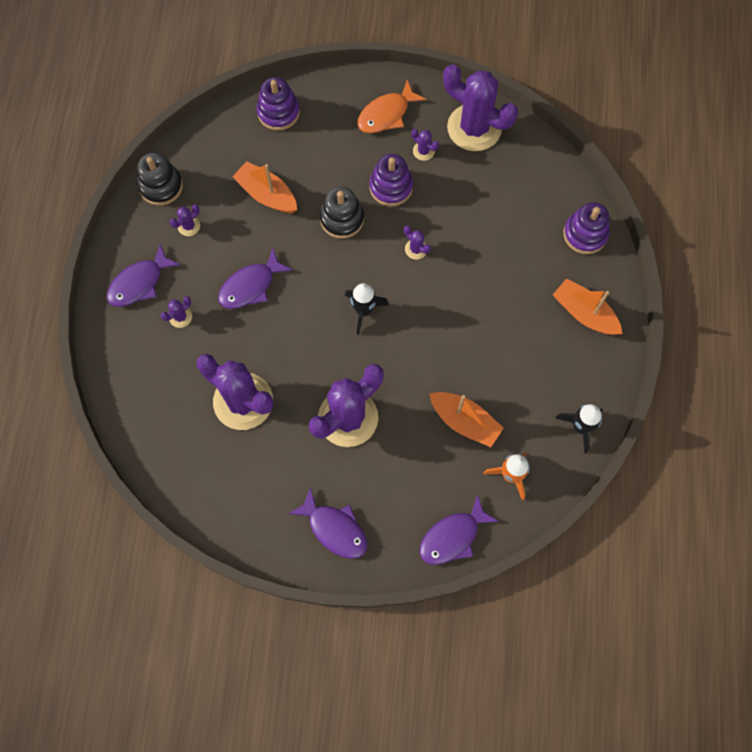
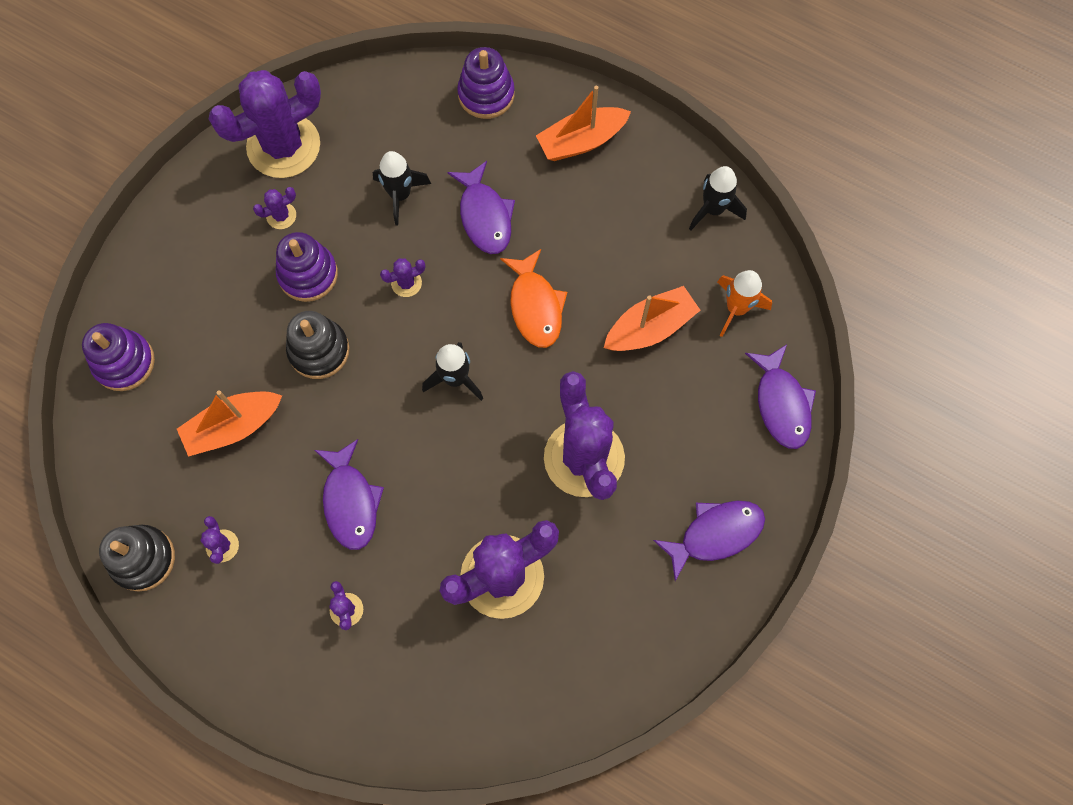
camera: 65 degrees left, 0 degrees up
(139, 283) = (269, 645): purple fish -> purple fish (485, 216)
(386, 114) = (206, 235): orange fish -> orange fish (535, 306)
(477, 215) = (400, 195): none -> black rocket

